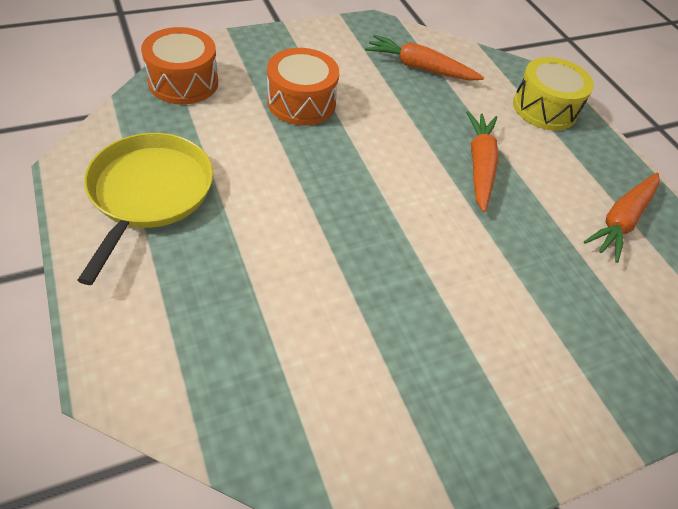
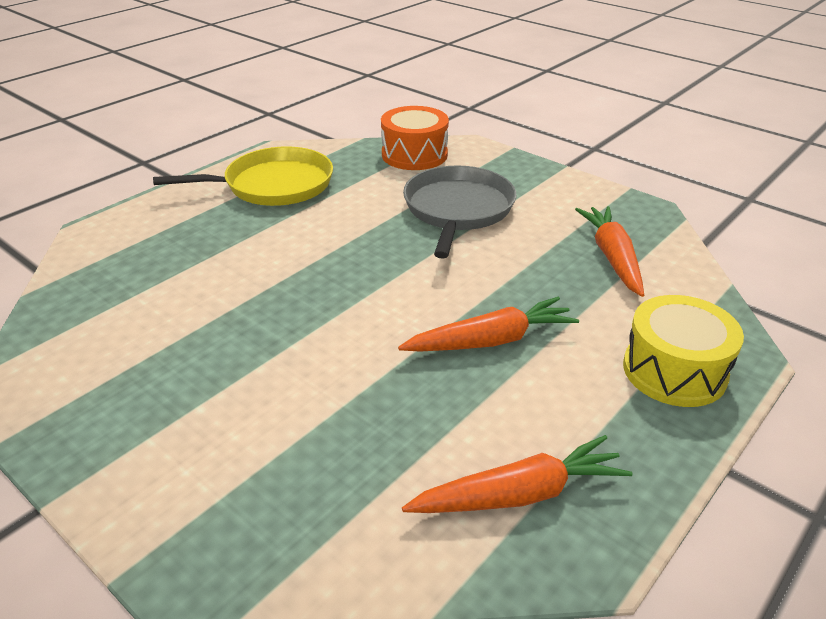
camera: 70 degrees right, 15 degrees down
(301, 102) = (457, 210): orange drum -> grey pan
(621, 220) = (519, 494): orange carrot -> orange carrot turned 150 degrees clockwise

